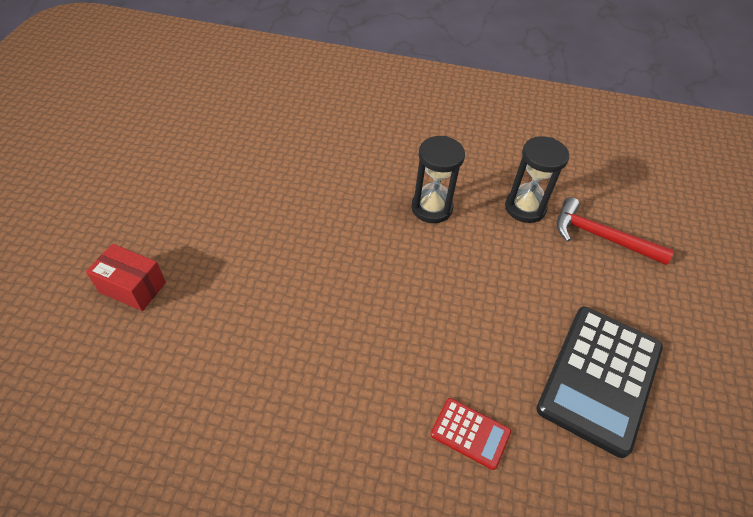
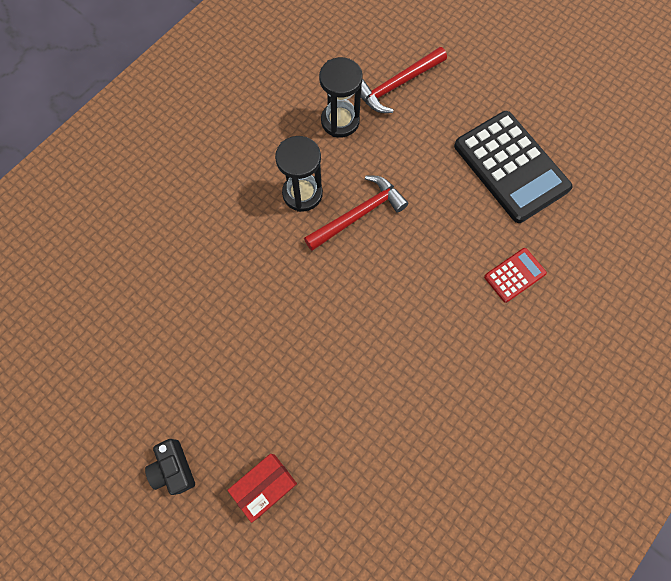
camera: 60 degrees left, 20 degrees up
(129, 218) = (174, 468): none -> black camera
(441, 258) = (359, 214): none -> red hammer

